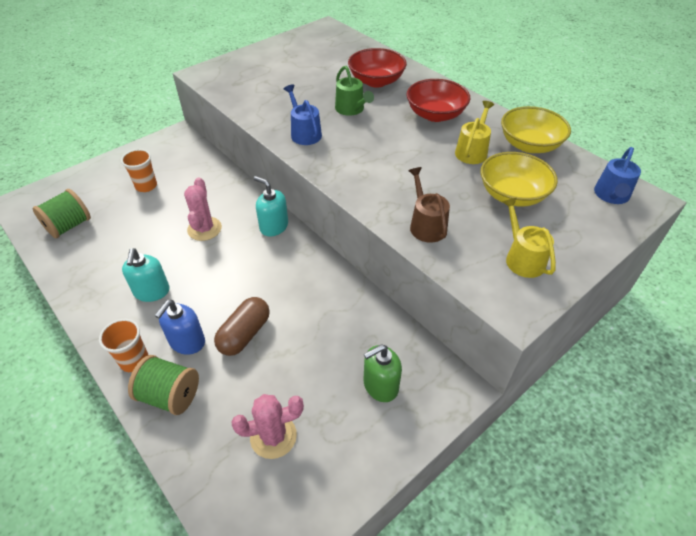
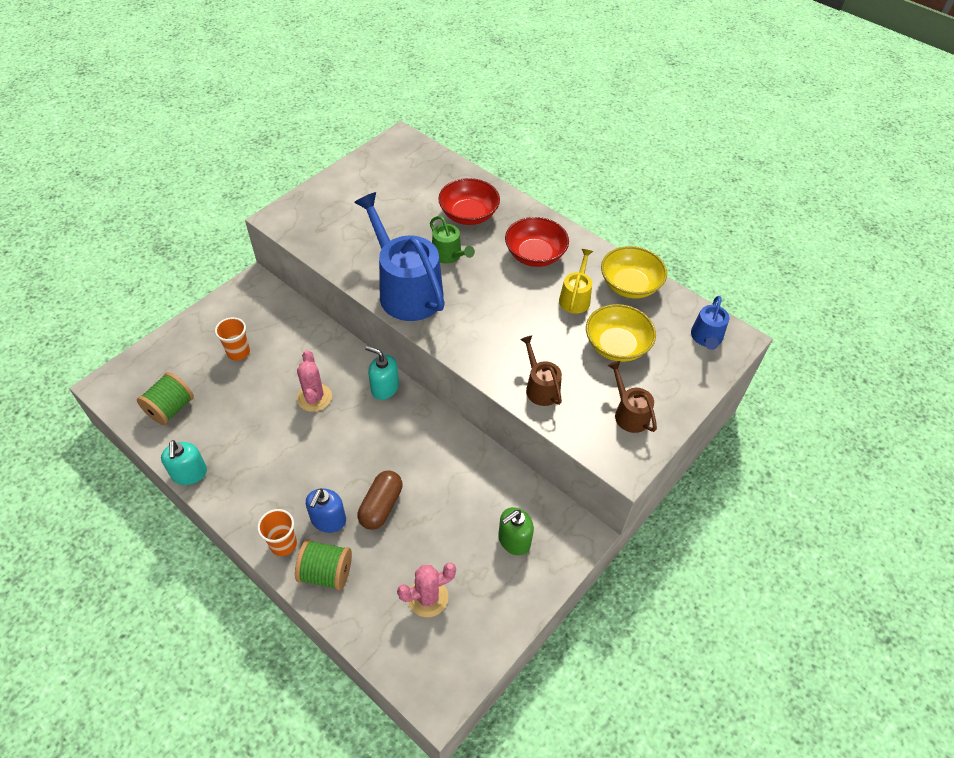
camera: 10 degrees left, 5 degrees up
(152, 291) = (280, 472): turquoise soap dispenser -> turquoise soap dispenser (189, 473)
(304, 133) = (406, 290): blue watering can -> blue watering can, size x2.03
(522, 258) = (629, 414): yellow watering can -> brown watering can

